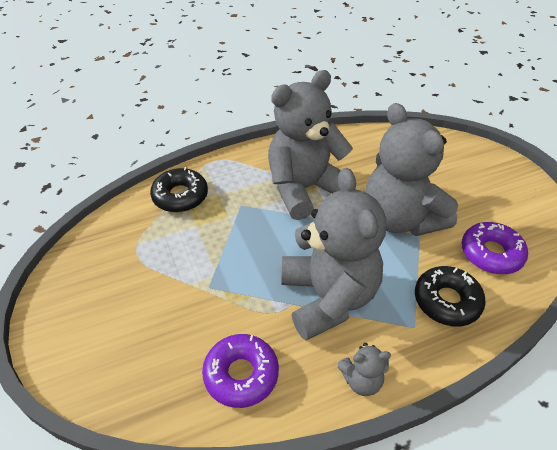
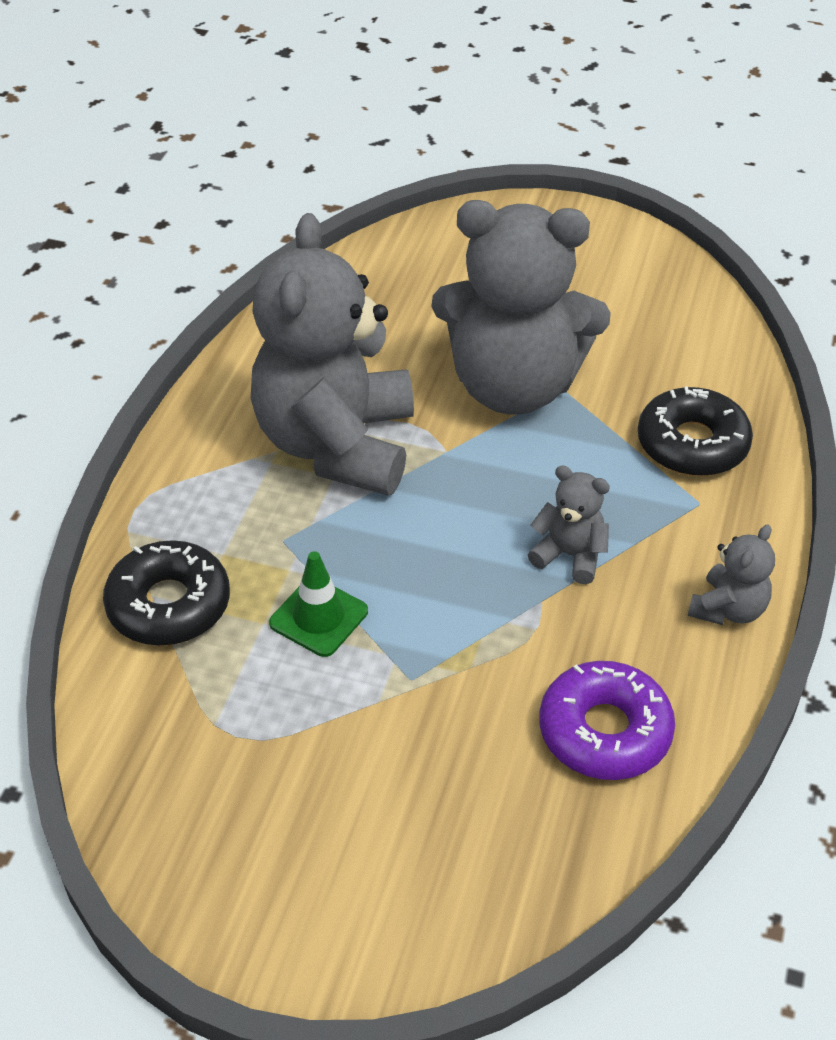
camera: 50 degrees left, 0 degrees up
(213, 239) = (319, 617): none -> green traffic cone
(328, 297) = (570, 555): grey teddy bear -> grey teddy bear, size x0.42
(491, 253) = (664, 348): purple donut -> none

